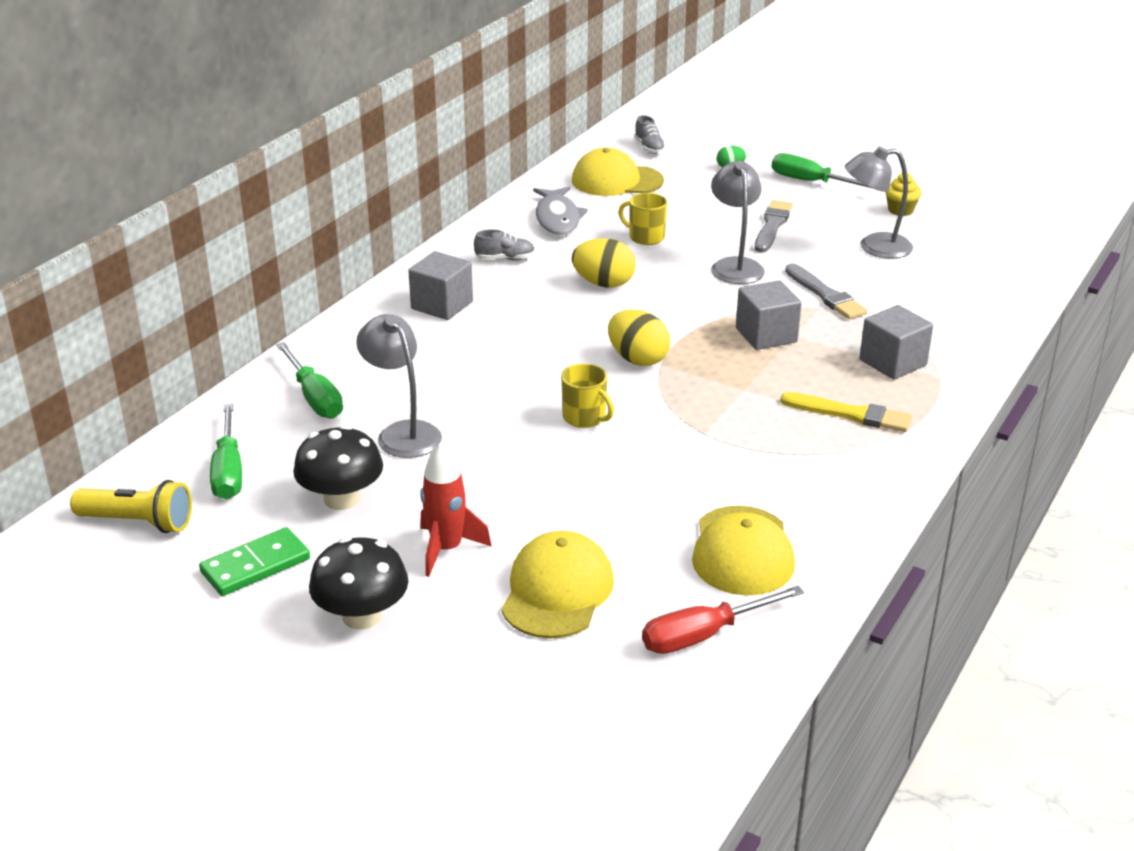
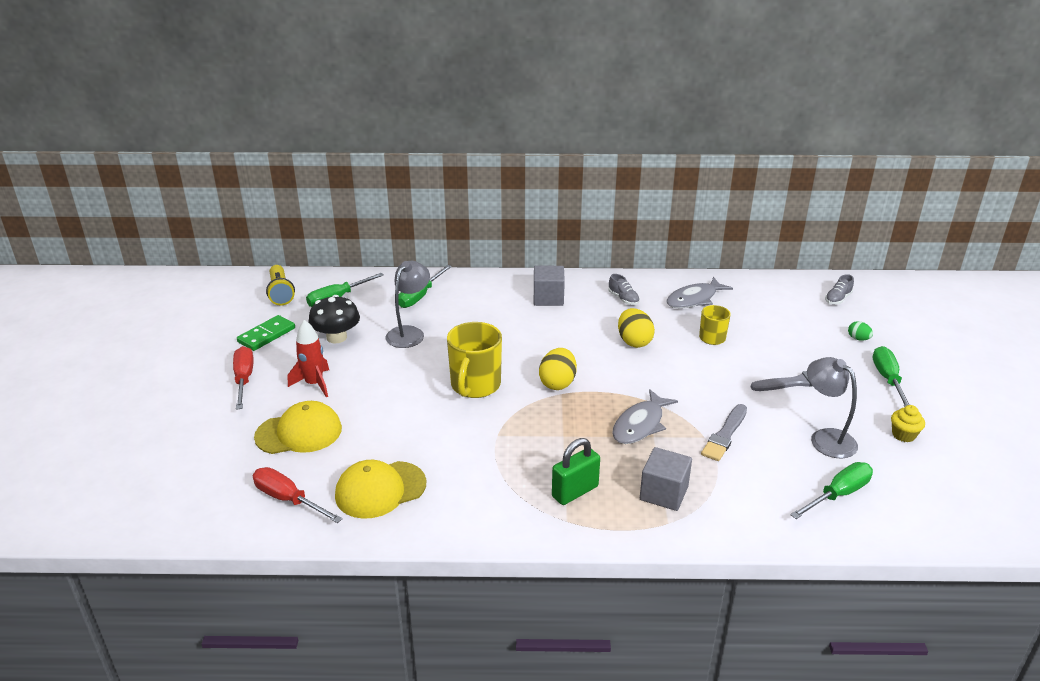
camera: 60 degrees right, 0 degrees up
(255, 565) = (266, 335): green domino -> green domino turned 75 degrees counterclockwise
(362, 616) = (244, 379): black mushroom -> red screwdriver
(585, 418) = (475, 385): yellow mug -> yellow mug, size x1.76
(616, 181) = (773, 302): yellow cap -> none
(735, 266) = (718, 384): grey lamp -> none
(766, 335) = (640, 424): grey cube -> grey fish
(850, 414) = (575, 491): yellow brush -> green padlock
(961, 274) = (838, 494): none -> green screwdriver

